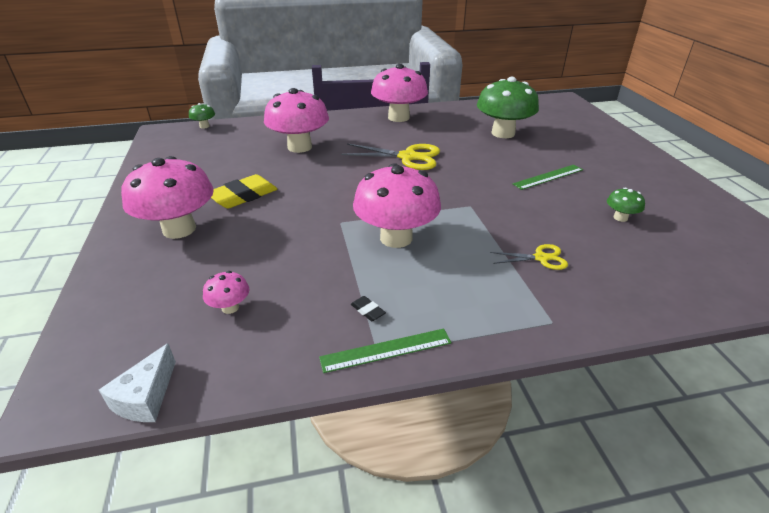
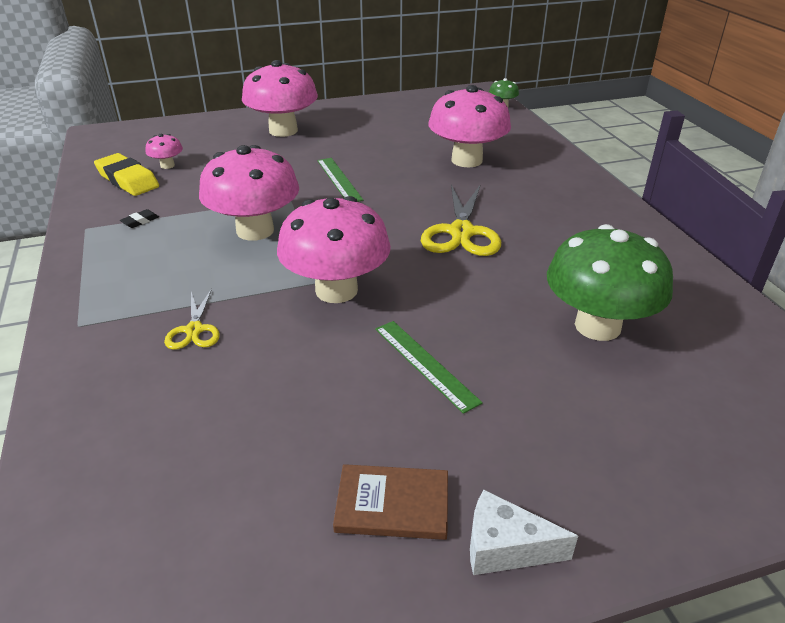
camera: 85 degrees right, 0 degrees up
(146, 397) = (88, 154): white cheese -> white cheese (505, 547)
(243, 196) = (342, 147): yellow eraser -> yellow eraser (127, 180)
(386, 350) = (87, 232): green ruler -> green ruler (339, 179)
(398, 117) = (607, 220): pink mushroom -> pink mushroom (336, 290)
(620, 218) = (287, 430): green mushroom -> none
(651, 190) = (392, 504): none -> brown book

